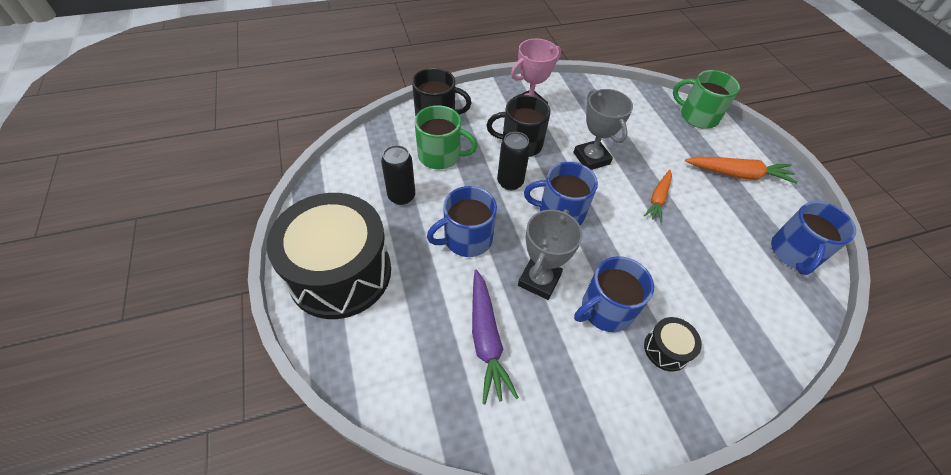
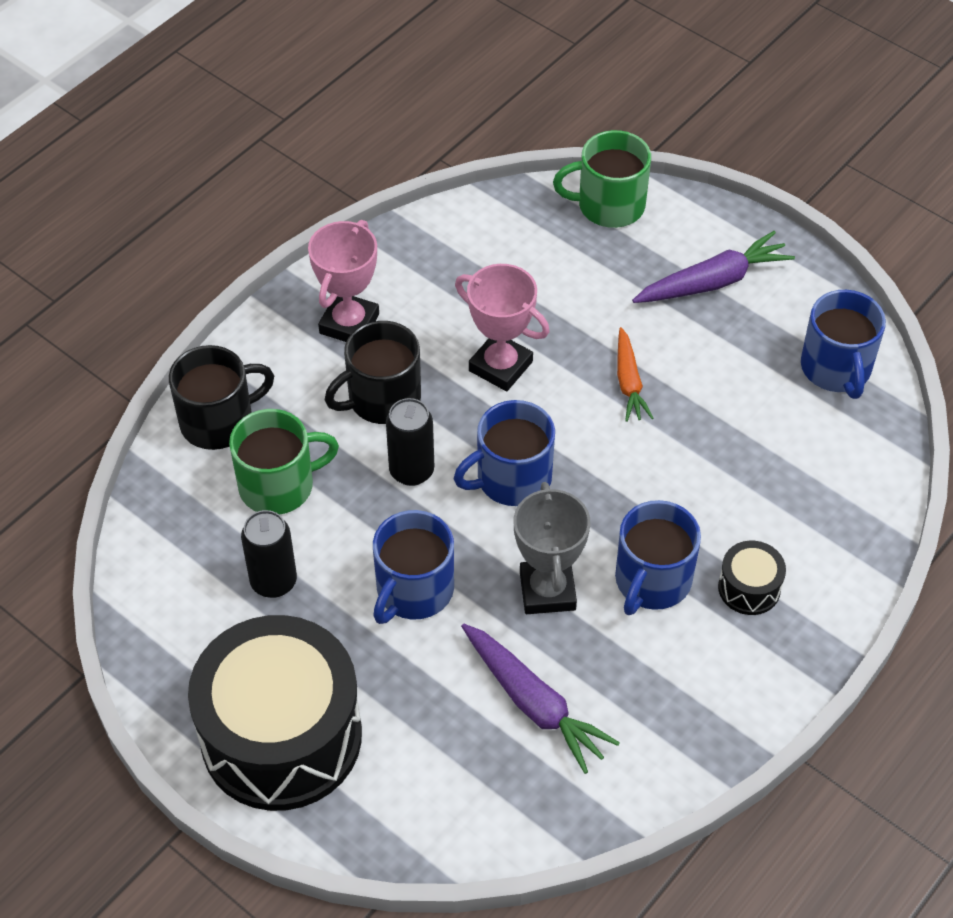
camera: 30 degrees left, 0 degrees up
(591, 158) = (500, 366): grey trophy -> pink trophy
(738, 174) = (713, 281): orange carrot -> purple carrot

